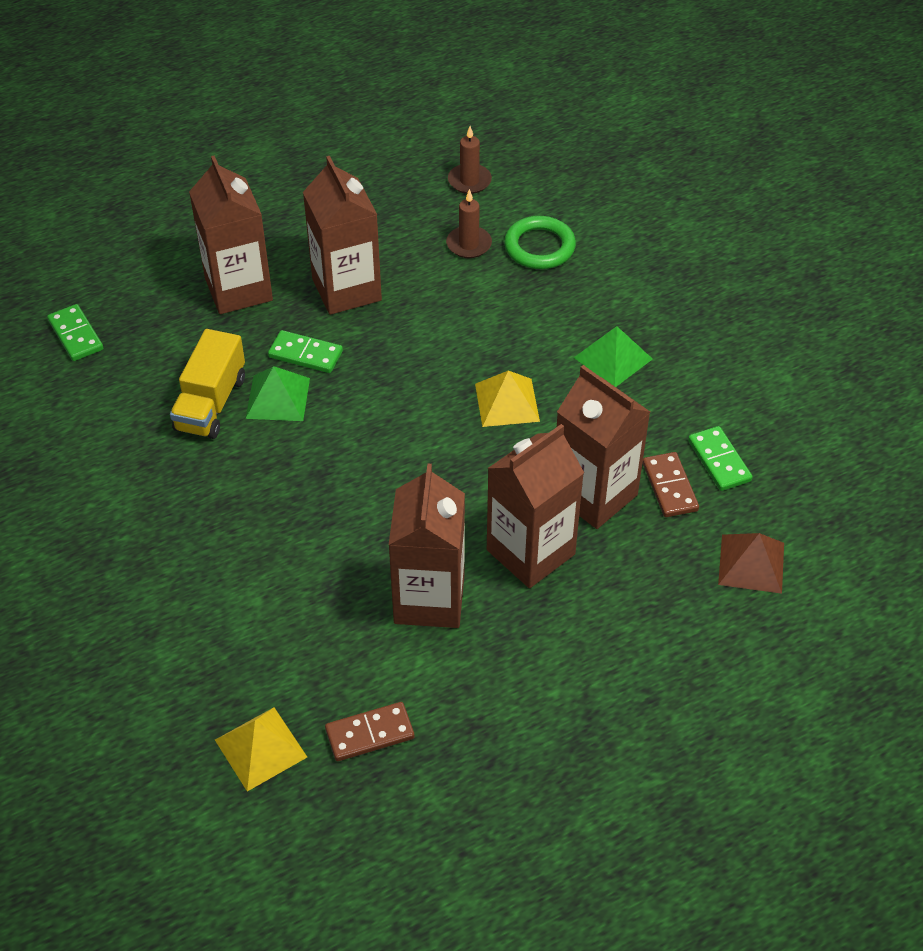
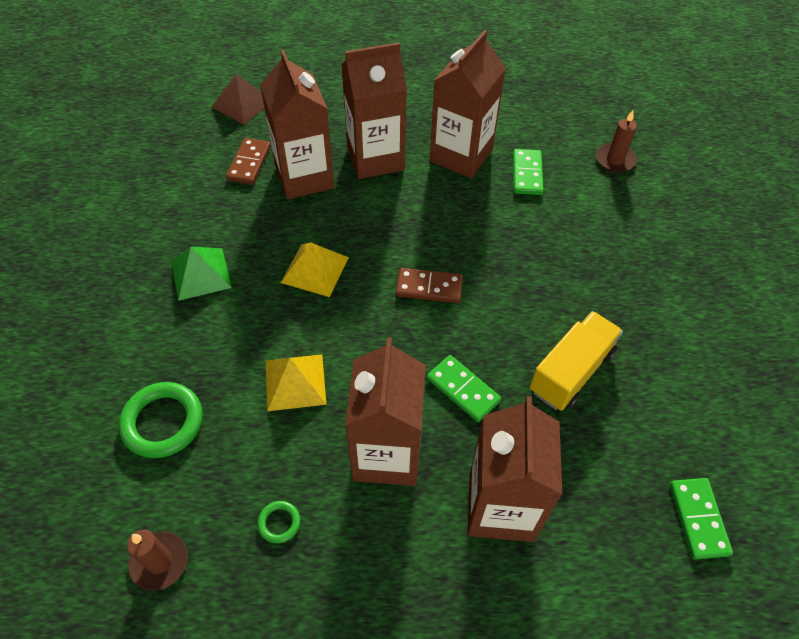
camera: 155 degrees left, 5 degrees up
(260, 748) = (605, 116): yellow pyramid -> yellow pyramid (295, 382)
(278, 398) = (507, 352): green pyramid -> none
(370, 734) = (535, 101): brown domino -> brown domino (429, 287)
(402, 225) = (279, 523): none -> green ring
(469, 244) = (228, 459): brown candle -> brown candle (615, 160)
(719, 461) = (200, 167): green domino -> green domino (527, 174)

